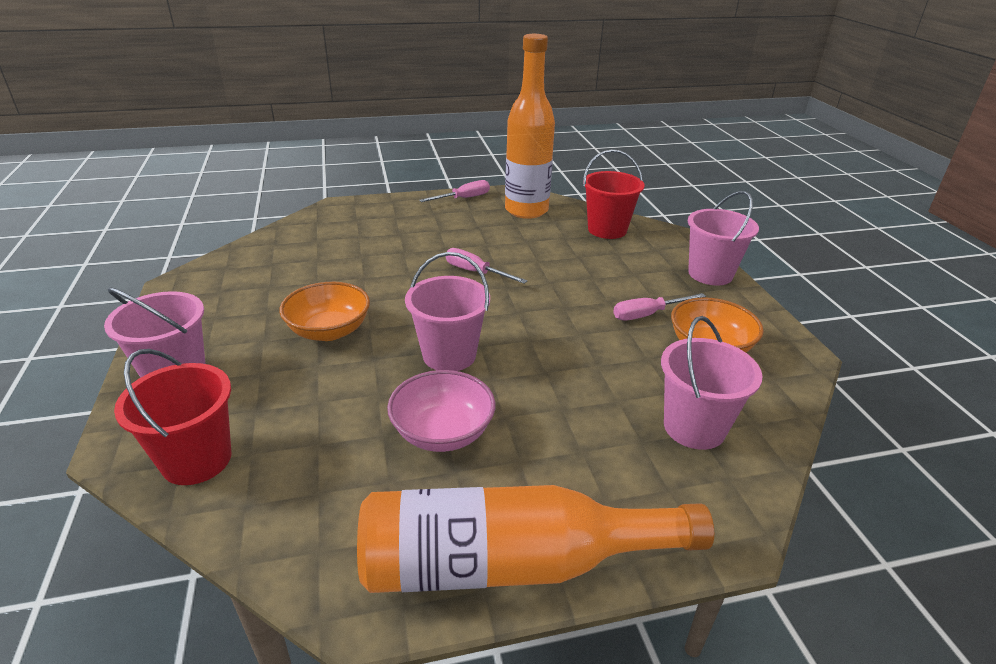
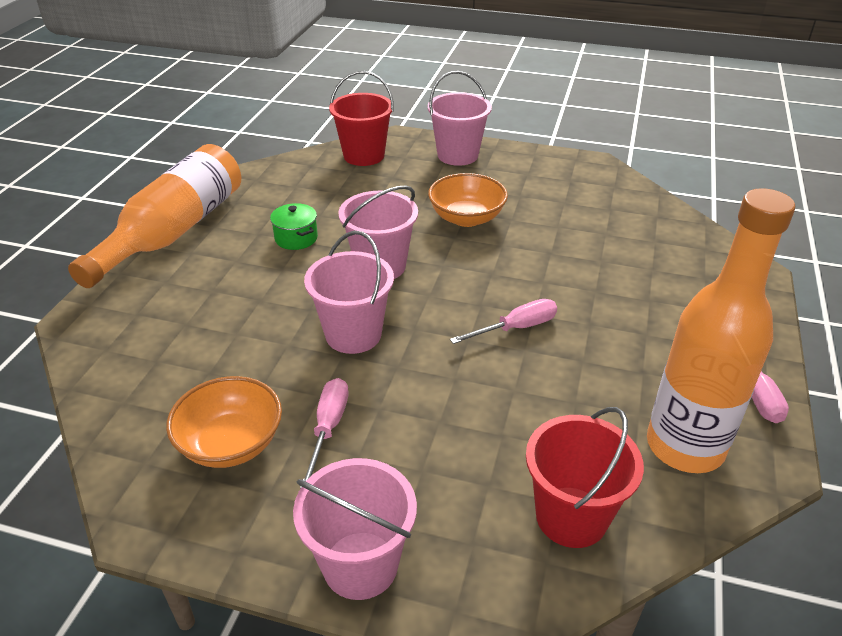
camera: 120 degrees right, 5 degrees up
(442, 432) = (296, 238): pink bowl -> green pot
(694, 427) = (163, 361): pink bucket -> pink bucket (353, 334)

